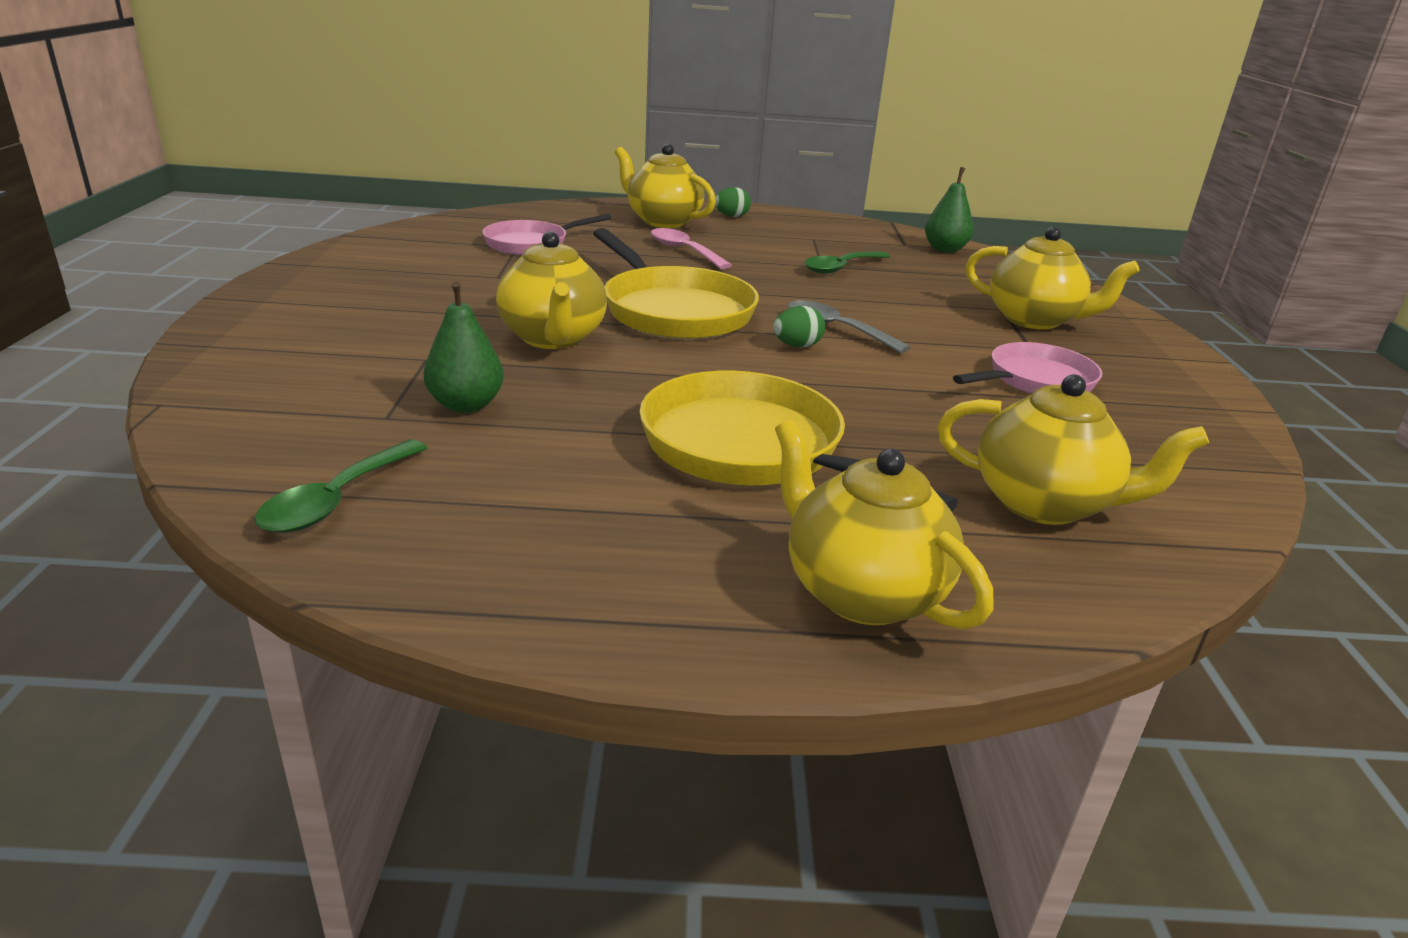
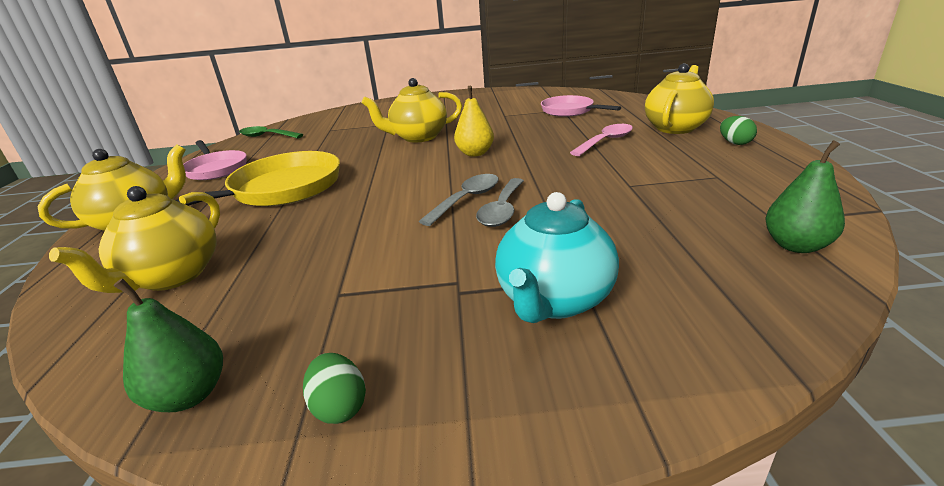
camera: 90 degrees right, 0 degrees up
(466, 405) = (339, 137): green pear -> green pear (189, 395)
(674, 311) = (475, 153): yellow pan -> yellow pear
(797, 346) = (427, 189): green egg -> green egg (340, 406)
(841, 268) = (631, 193): green spoon -> none
(869, 317) = (502, 210): none -> grey spoon
(1034, 320) = (554, 300): yellow teapot -> turquoise teapot
(1036, 380) = (375, 288): pink pan -> pink pan (216, 169)

